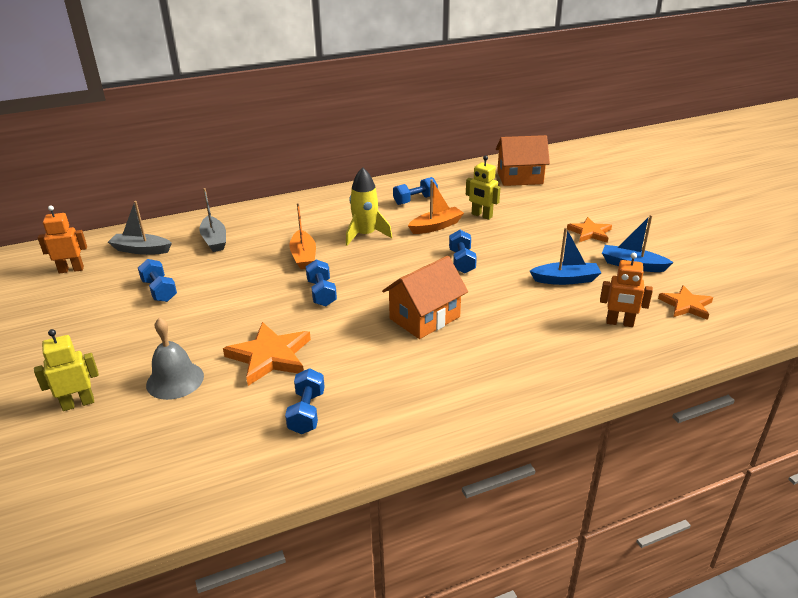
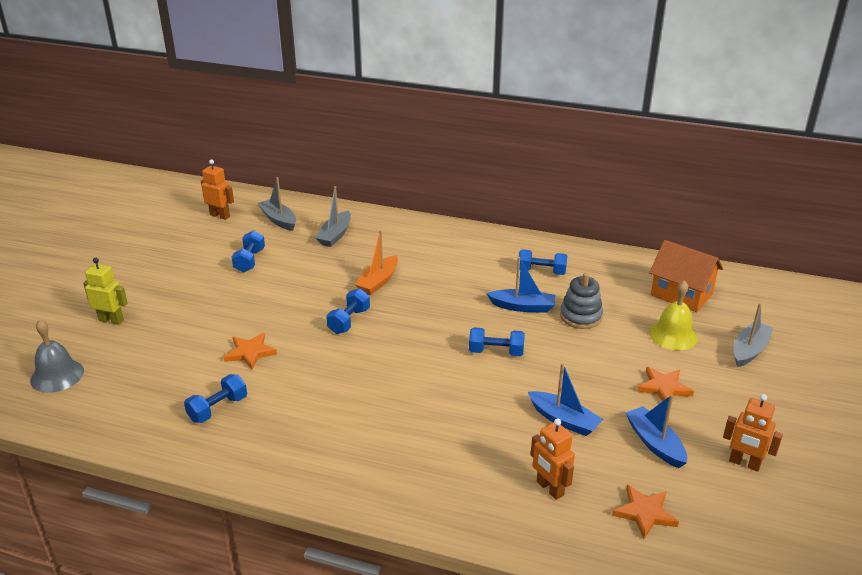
camera: 40 degrees right, 0 degrees up
(175, 380) = (176, 336): grey bell -> grey bell (57, 375)
(270, 356) = (250, 352): orange star -> orange star, size x0.65
(365, 235) = (451, 286): yellow rocket -> none
(424, 318) = (393, 385): orange house -> none
(436, 226) = (523, 307): orange boat -> blue boat
(461, 261) = (496, 352): blue dumbbell -> blue dumbbell turned 60 degrees clockwise
(481, 215) = (580, 316): yellow robot -> grey stacking toy
(550, 202) = (673, 335): none -> yellow bell
(600, 192) = (749, 350): none -> grey boat
(688, 251) = (744, 463): none -> orange robot

